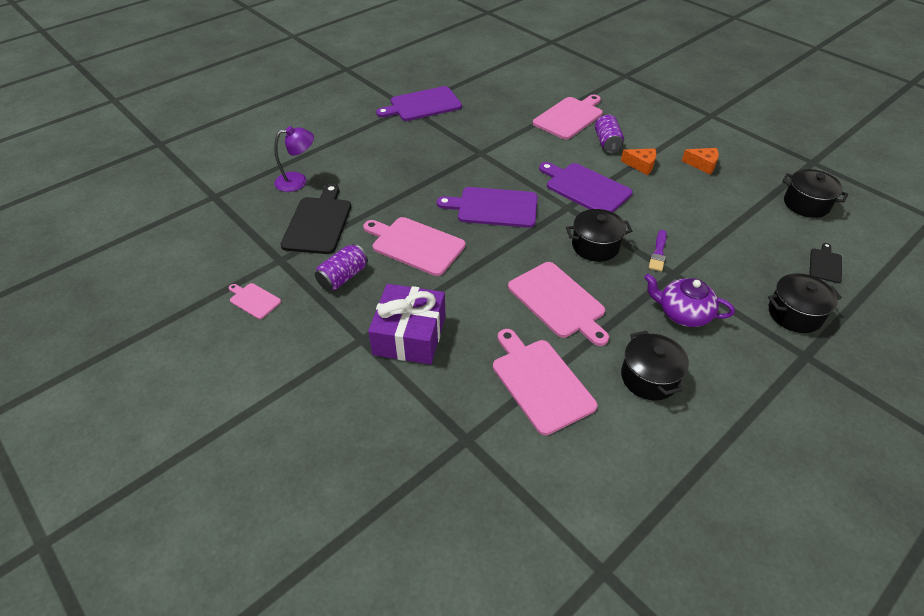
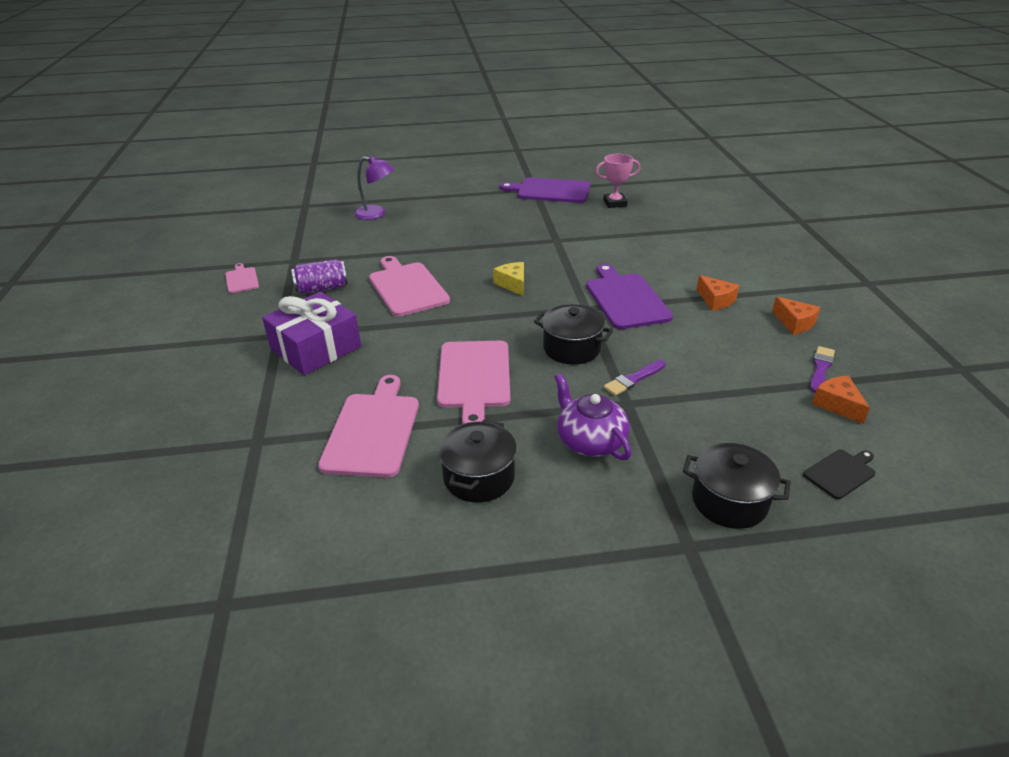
camera: 35 degrees right, 10 degrees down
(318, 223) = (353, 246): black cutting board -> none
(486, 101) = (615, 203): none -> pink trophy
(494, 207) = (512, 284): purple cutting board -> yellow cheese
(569, 117) = (687, 238): pink cutting board -> none
(607, 143) = (701, 270): purple can -> none
(748, 194) = (820, 368): none -> purple brush
(780, 217) = (837, 405): none -> orange cheese
(806, 204) = (893, 405): black pot -> none

